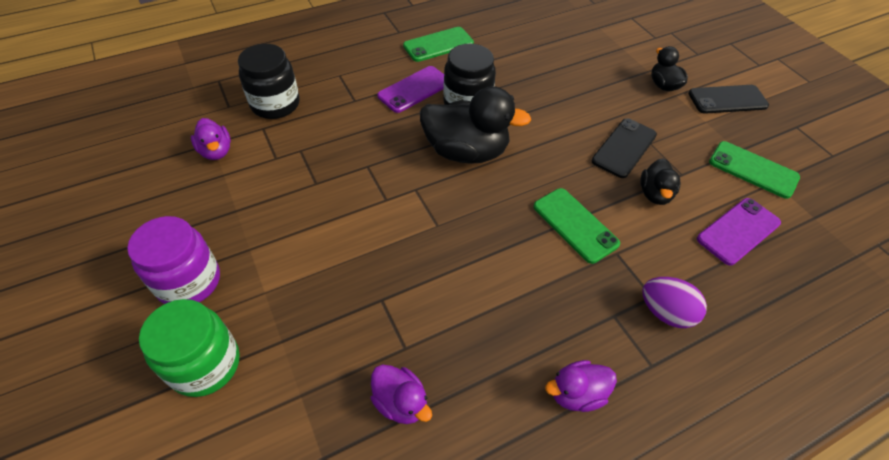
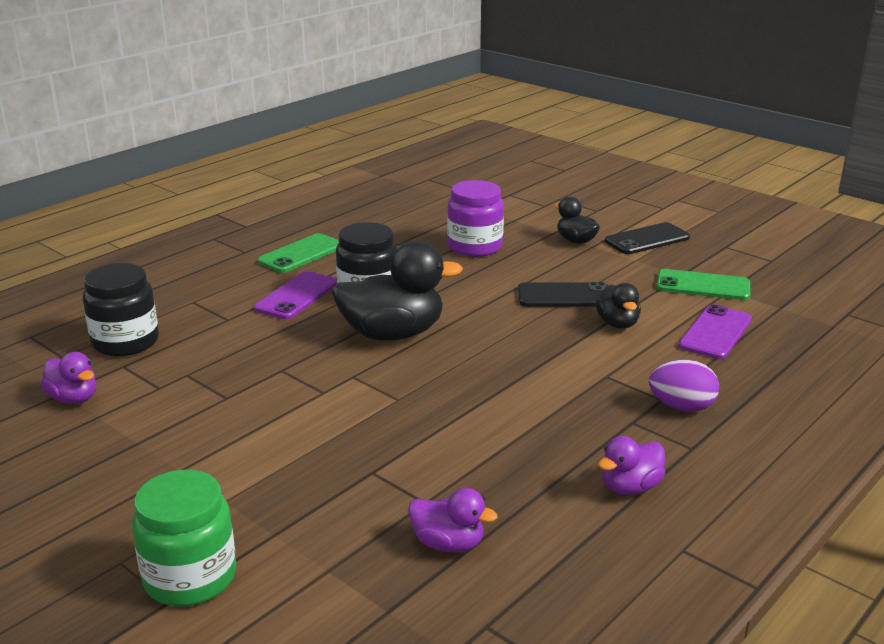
camera: 20 degrees left, 25 degrees down
(189, 281) = (118, 516): purple jar -> purple jar (475, 247)
(575, 225) = (550, 364): green phone -> none
(624, 148) = (564, 296): black phone -> black phone turned 75 degrees clockwise

